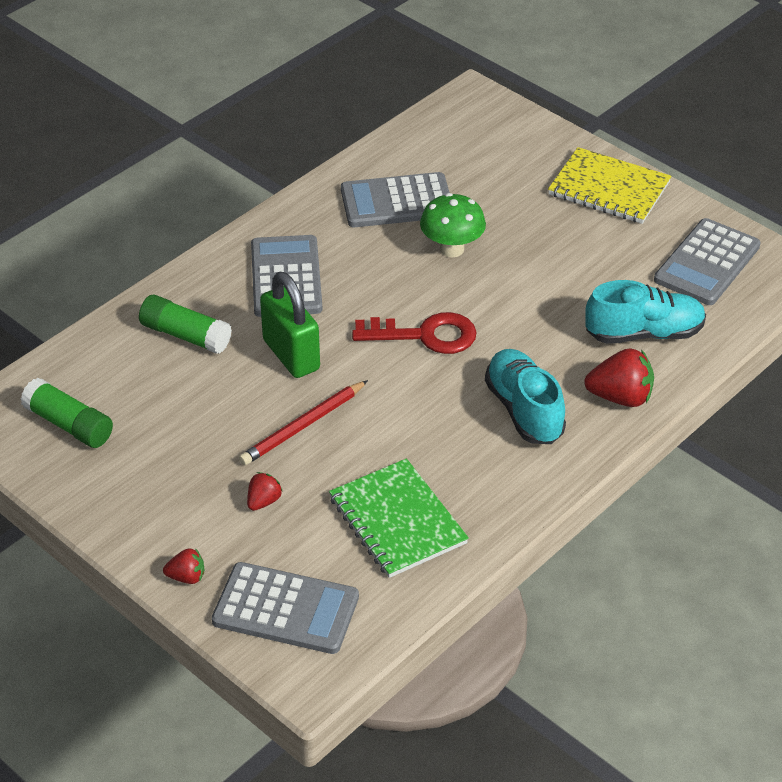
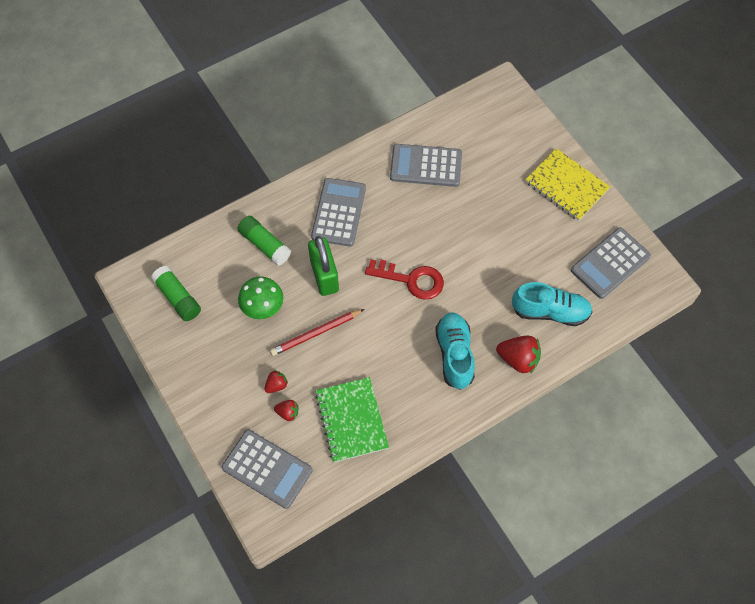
camera: 15 degrees right, 20 degrees up
(187, 577) = (216, 430): red strawberry -> red strawberry (288, 413)
(452, 249) = (449, 213): green mushroom -> green mushroom (263, 308)

